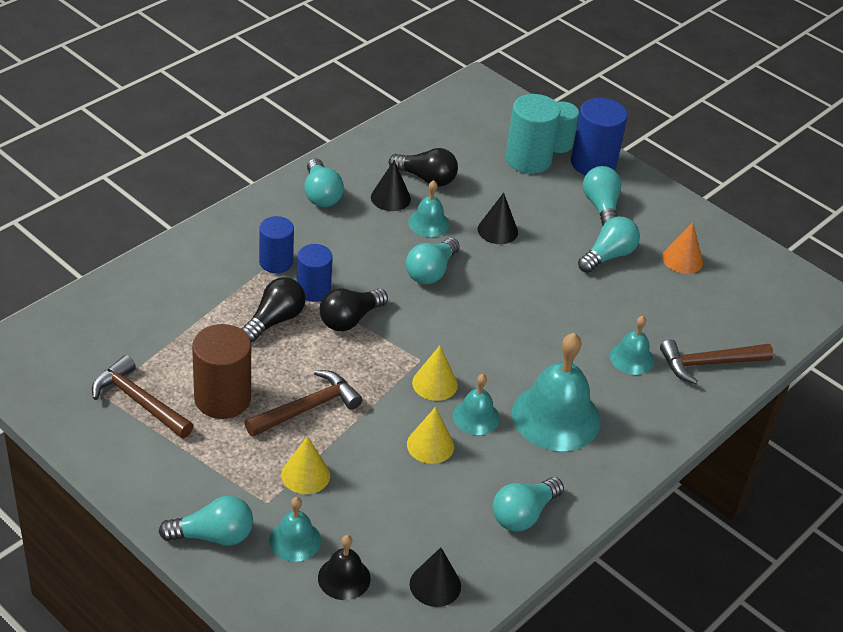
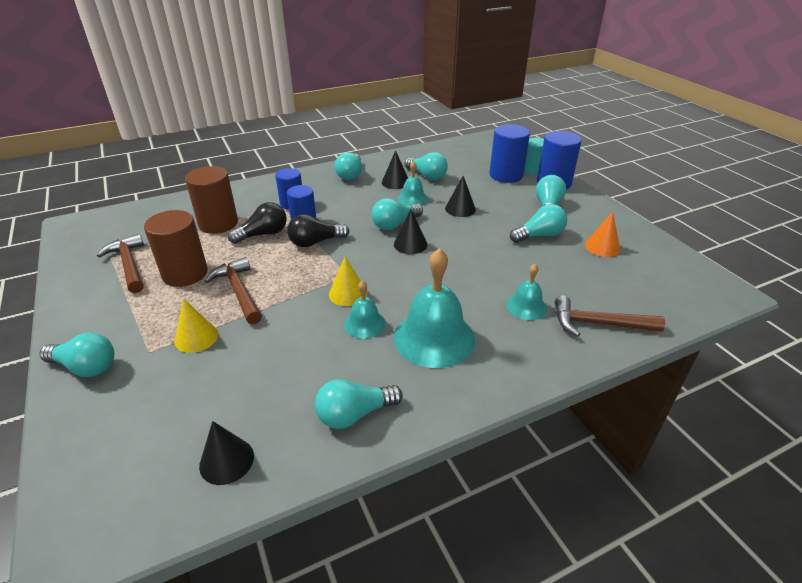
camera: 25 degrees right, 5 degrees down
(201, 315) = (218, 223): none -> brown cylinder
(295, 540) = (143, 386): turquoise bell -> none
(307, 408) = (239, 291): brown hammer -> brown hammer turned 105 degrees counterclockwise
(344, 578) = (153, 431): black bell -> none
(426, 178) = (427, 176): black light bulb -> turquoise light bulb
(430, 445) = (312, 337): yellow cone -> none
(466, 299) = (410, 244): none -> black cone
(528, 159) = (506, 175): turquoise cylinder -> blue cylinder

